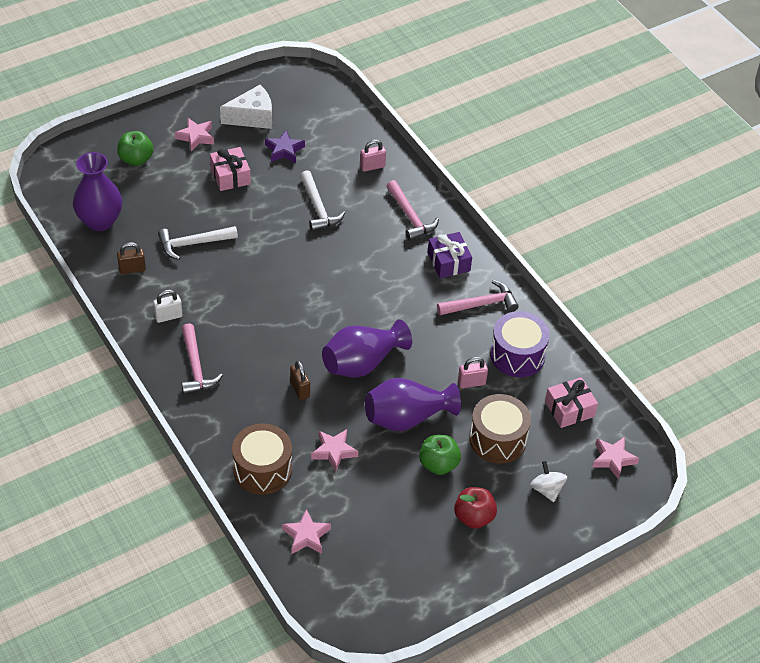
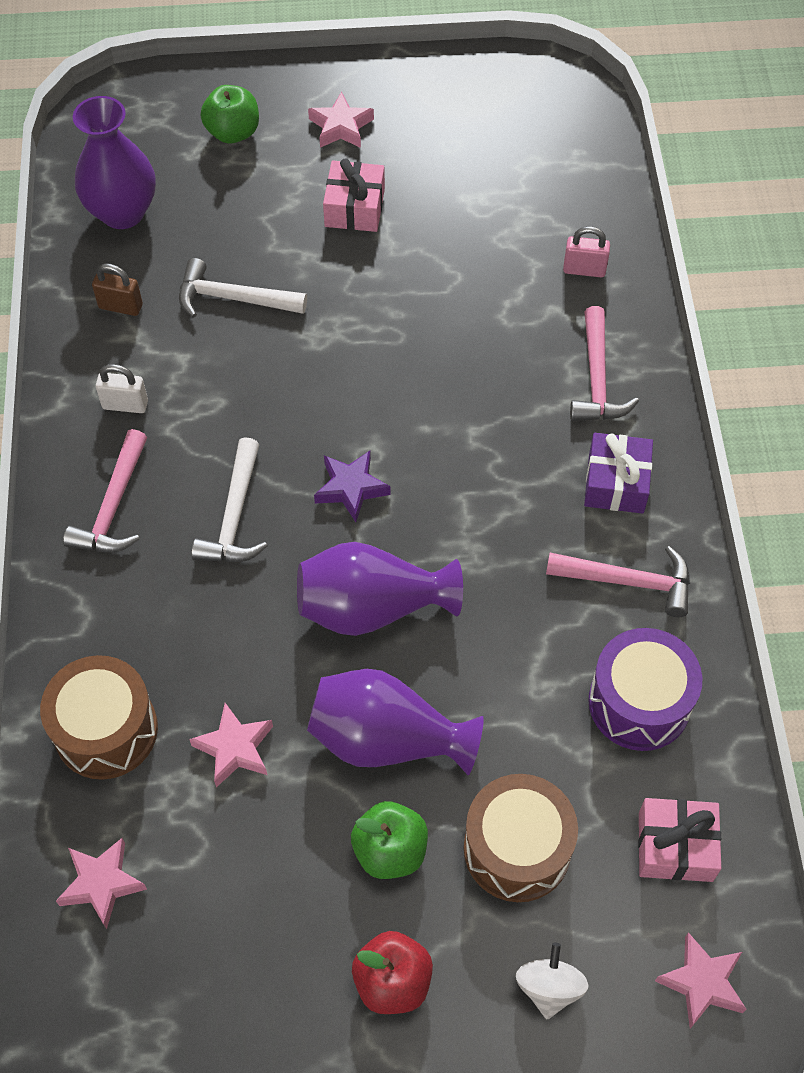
camera: 30 degrees right, 10 degrees up
(252, 117) = (444, 124): white cheese -> none
(284, 150) = (461, 194): purple star -> purple star (351, 488)
(300, 389) = (247, 612): brown padlock -> none
(318, 208) = (458, 309): white hammer -> white hammer (234, 516)
(471, 383) = (531, 721): pink padlock -> none

